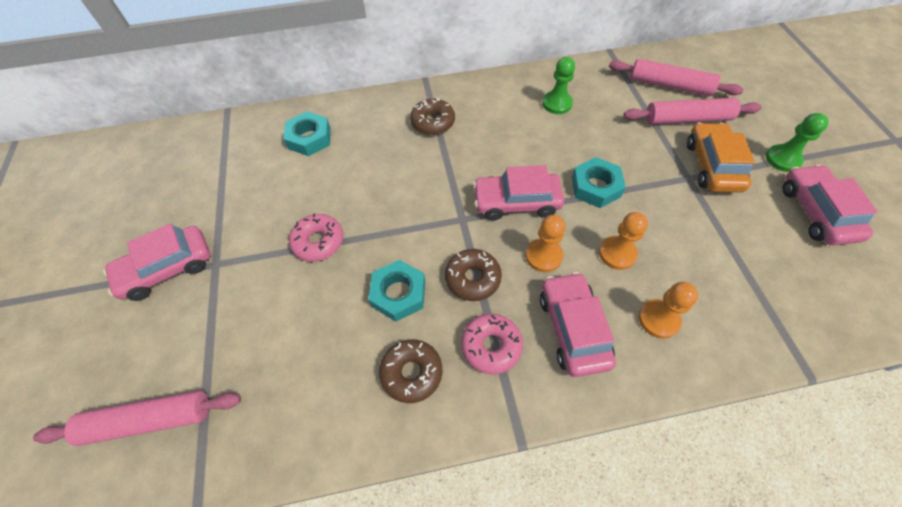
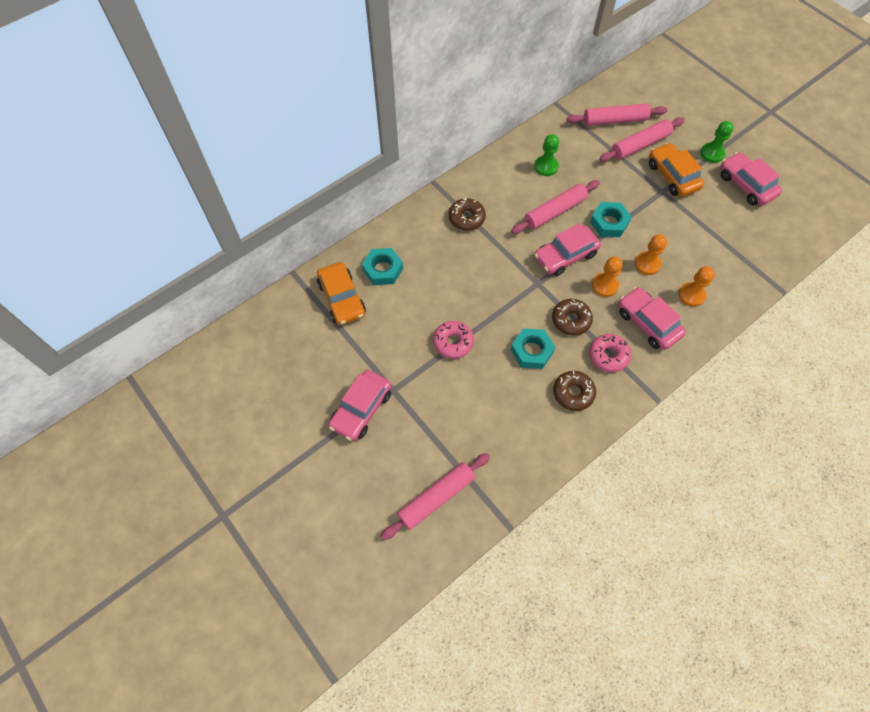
camera: 30 degrees left, 5 degrees up
(248, 150) = (342, 299): none -> orange car
(536, 151) = (555, 212): none -> pink rolling pin

